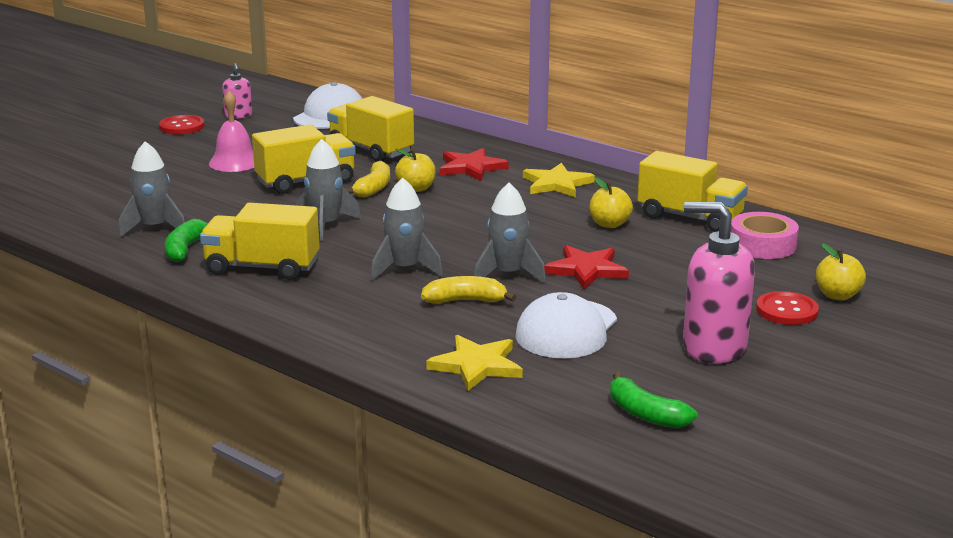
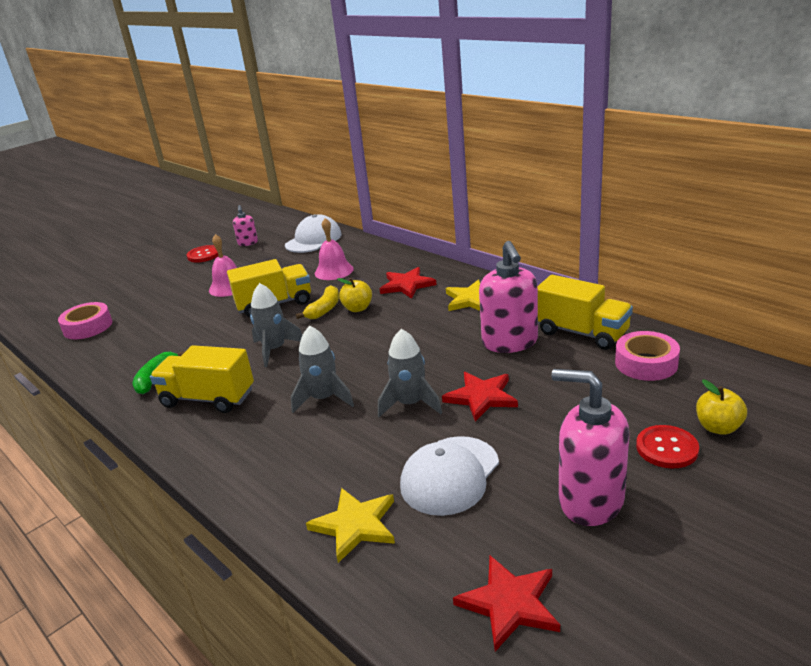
camera: 10 degrees right, 5 degrees up
(60, 198) = (88, 327): none -> pink tape
(154, 228) = (142, 356): grey rocket -> none
(371, 150) = (334, 271): yellow truck -> pink bell
(465, 301) = (366, 437): yellow banana -> none
(609, 224) = (510, 342): yellow apple -> pink soap dispenser
(645, 414) = (509, 603): green banana -> red star

